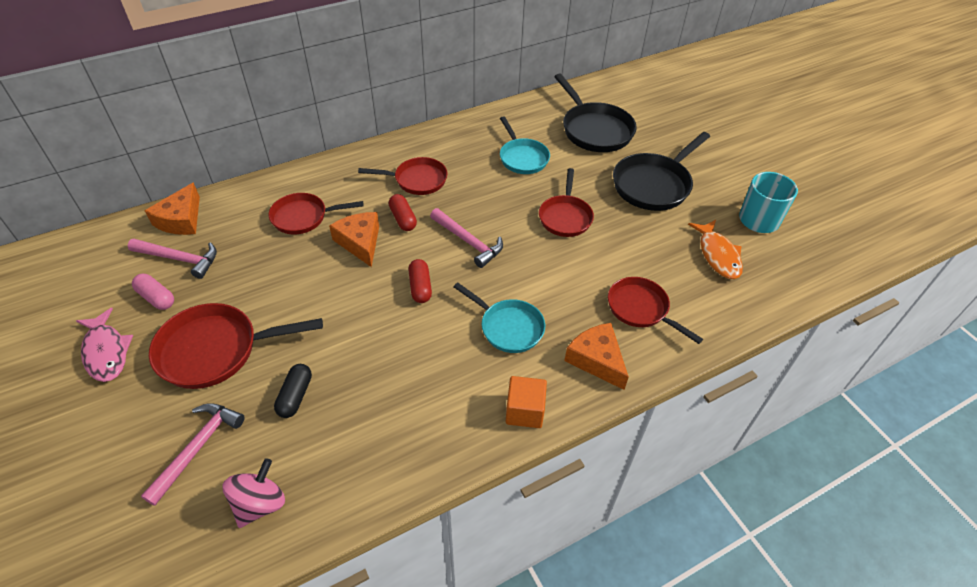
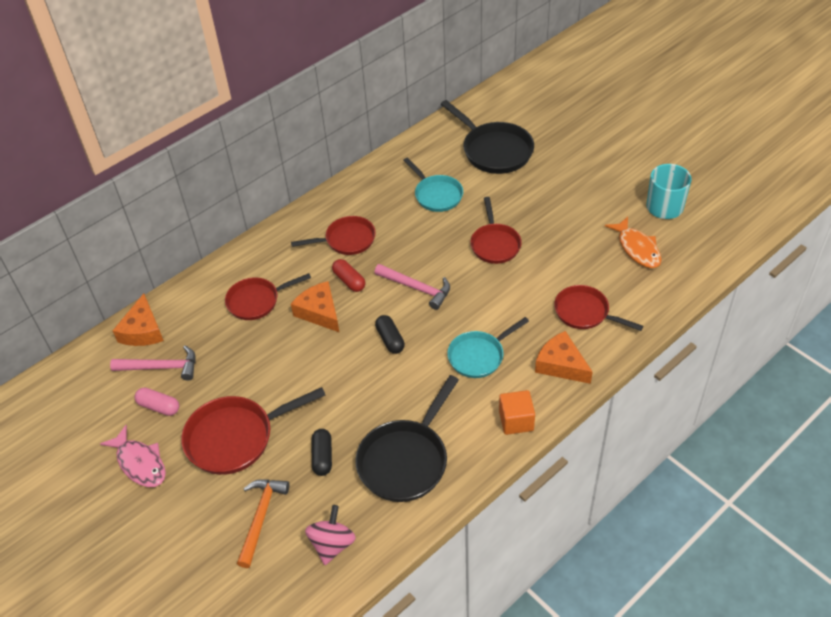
camera: 10 degrees left, 0 degrees up
(198, 447) = (261, 517): pink hammer -> orange hammer
(420, 287) = (390, 339): red capsule -> black capsule
(508, 327) = (479, 356): turquoise pan -> turquoise pan turned 120 degrees clockwise
(654, 185) = (564, 194): black pan -> black pan (405, 460)

